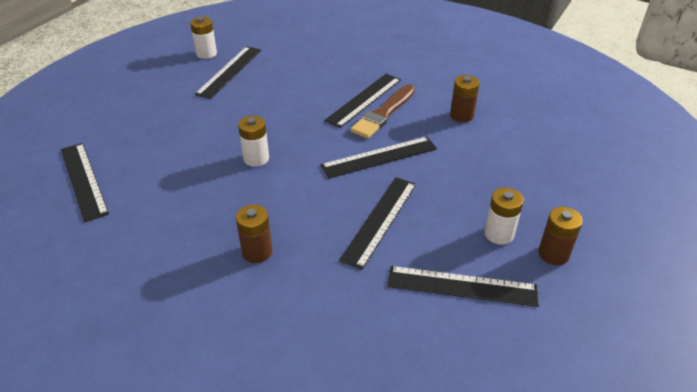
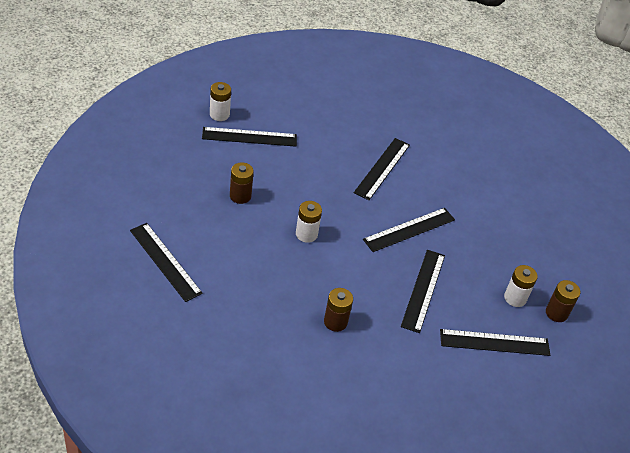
camera: 15 degrees left, 5 degrees up
(229, 71) = (249, 137): black ruler -> black ruler turned 75 degrees clockwise
(383, 113) = (402, 183): brown brush -> none
(461, 116) = (469, 184): brown battery -> brown battery (240, 196)

